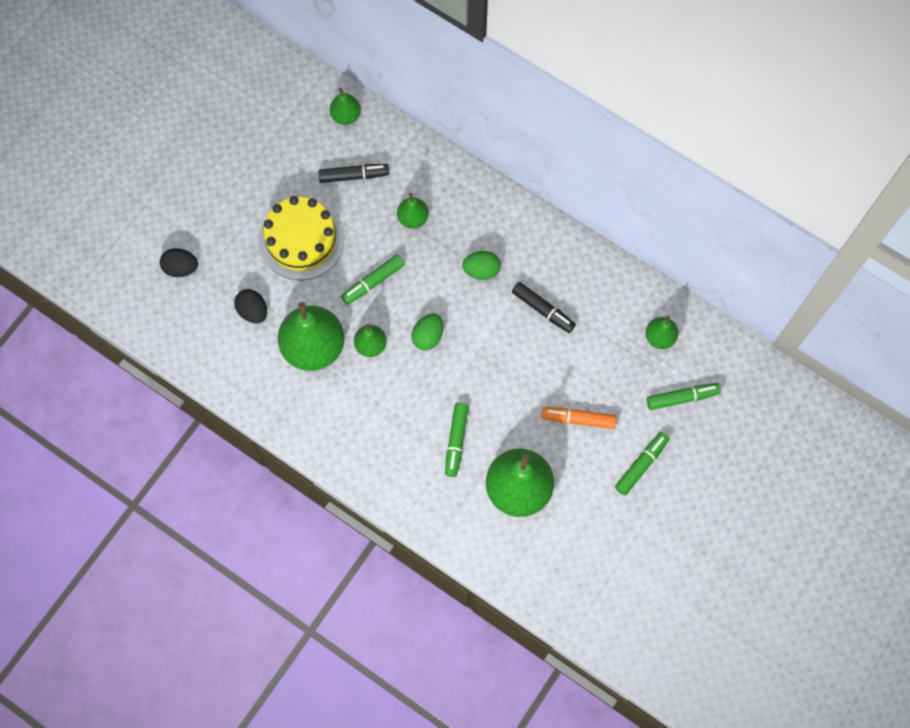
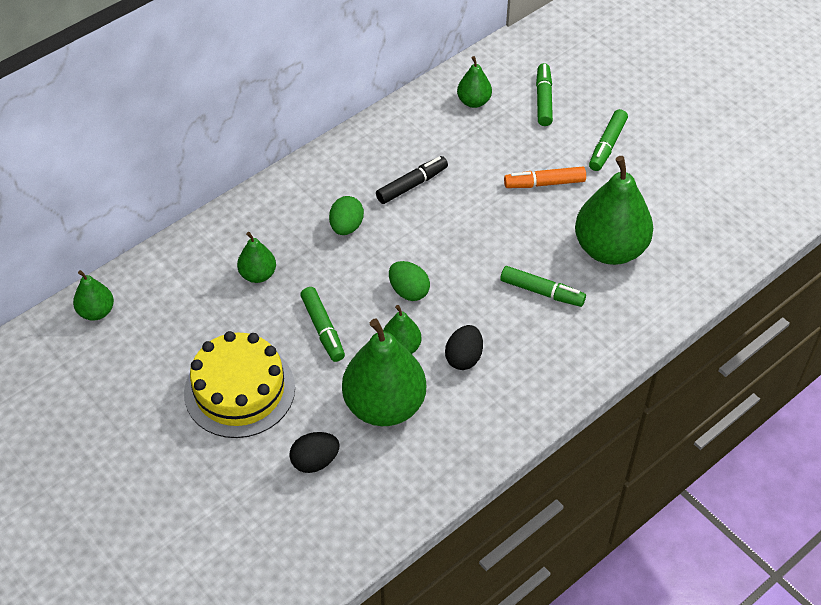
camera: 75 degrees left, 20 degrees down
(181, 268) = (224, 533): black egg -> black egg (464, 358)
(354, 176) = (179, 320): black marker -> none
(578, 419) = (544, 183): orange marker -> orange marker turned 60 degrees clockwise
(641, 465) = (607, 145): green marker -> green marker turned 120 degrees counterclockwise

